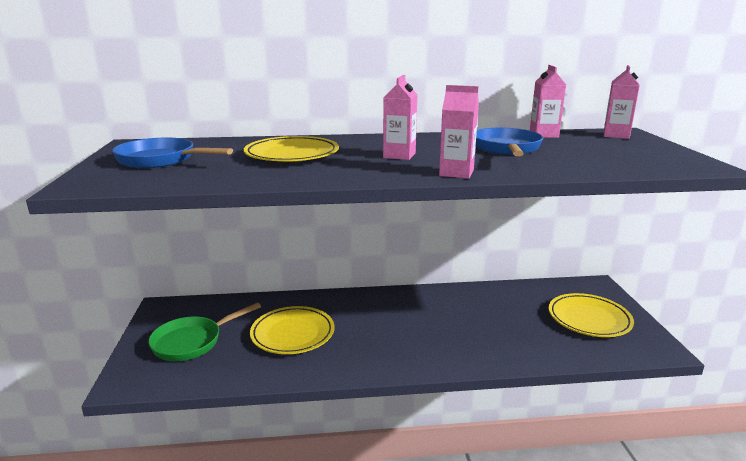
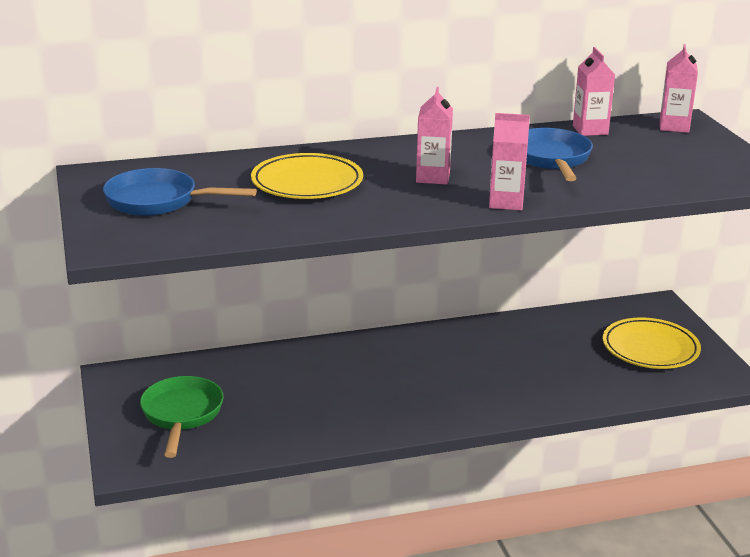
camera: 10 degrees left, 5 degrees up
(192, 342) = (182, 415): green pan -> green pan turned 135 degrees clockwise
(292, 334) = (301, 395): yellow plate -> none

